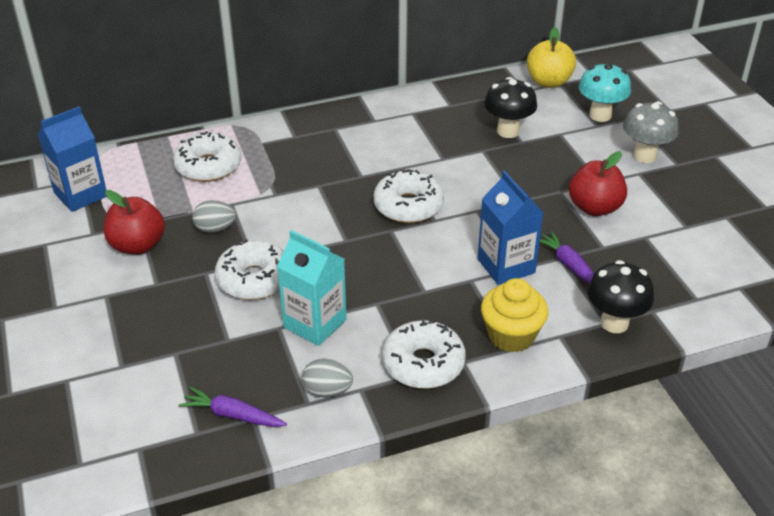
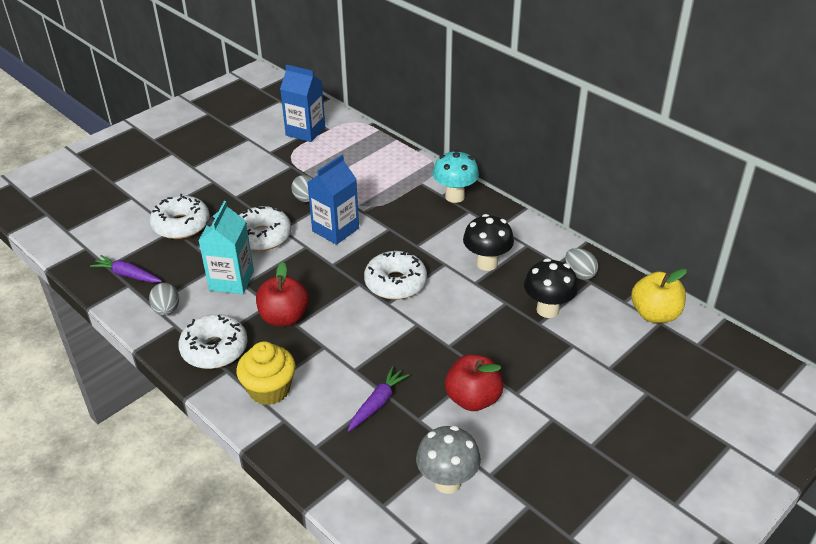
camera: 65 degrees right, 0 degrees up
(137, 245) = (268, 174): red apple -> red apple (284, 317)
(208, 166) = (374, 170): white donut -> white donut (181, 225)
(232, 415) = (127, 275): purple carrot -> purple carrot turned 60 degrees counterclockwise
(473, 99) = (579, 274): none -> grey egg
(506, 266) = (354, 362): blue carton -> blue carton (335, 230)
(600, 115) = (629, 365): turquoise mushroom -> turquoise mushroom (455, 196)
(614, 323) = (317, 452): black mushroom -> black mushroom (486, 263)
(644, 156) = (585, 416): grey mushroom -> grey mushroom (447, 482)

